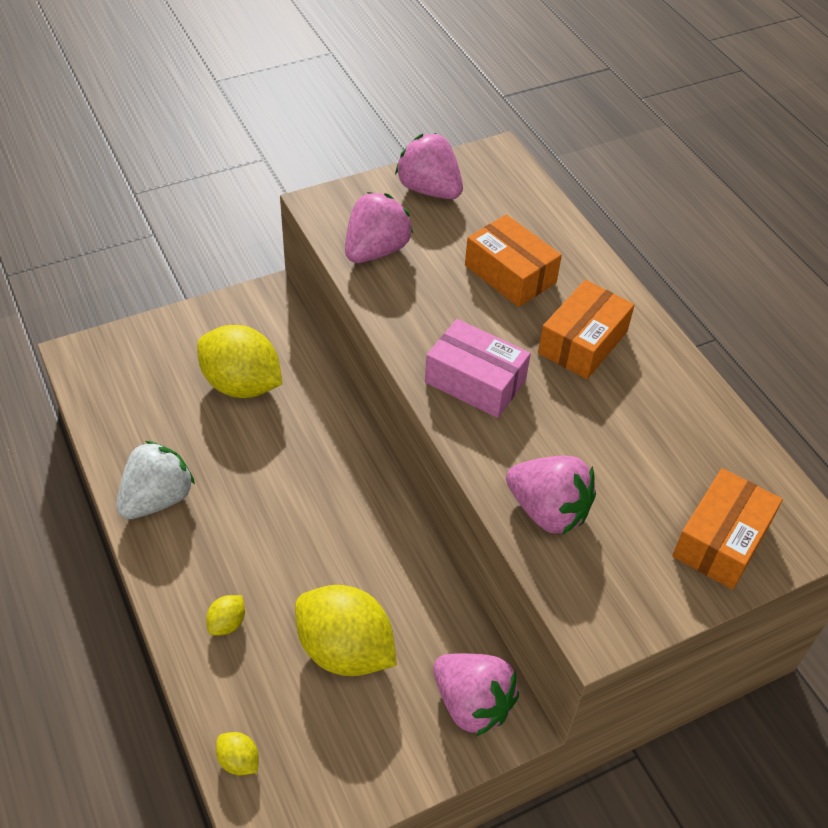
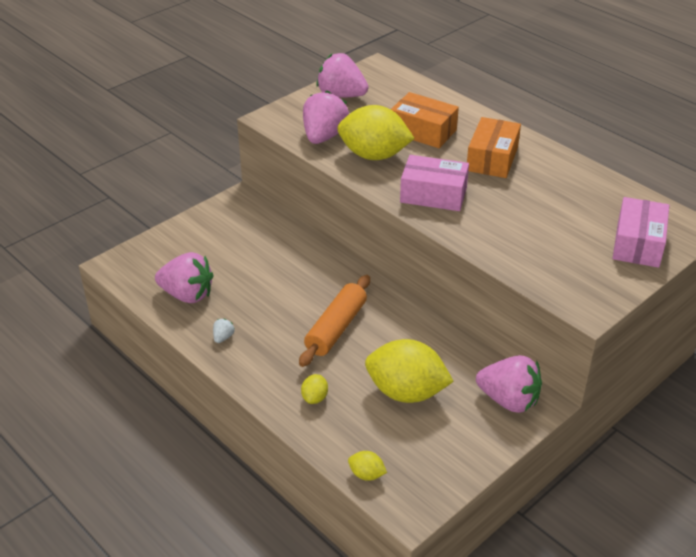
camera: 15 degrees left, 10 degrees down
(157, 499) = (223, 337): white strawberry -> white strawberry, size x0.42
(242, 384) = (248, 256): yellow lemon -> yellow lemon (374, 155)
(301, 525) = (336, 328): none -> orange rolling pin
(548, 511) = (521, 253): pink strawberry -> pink strawberry (187, 295)
(721, 540) = (638, 244): orange box -> pink box

